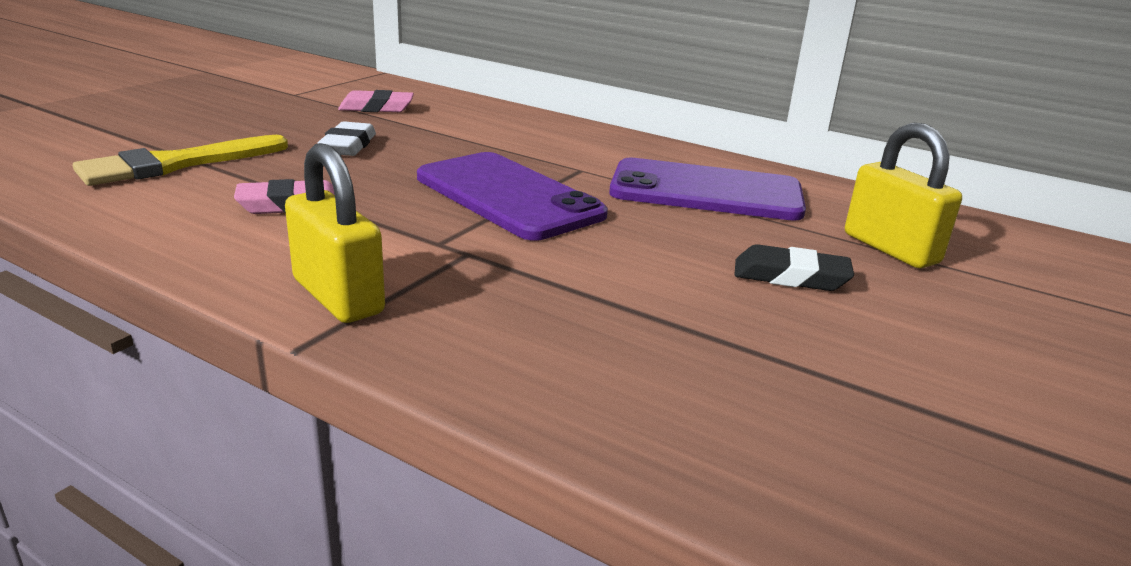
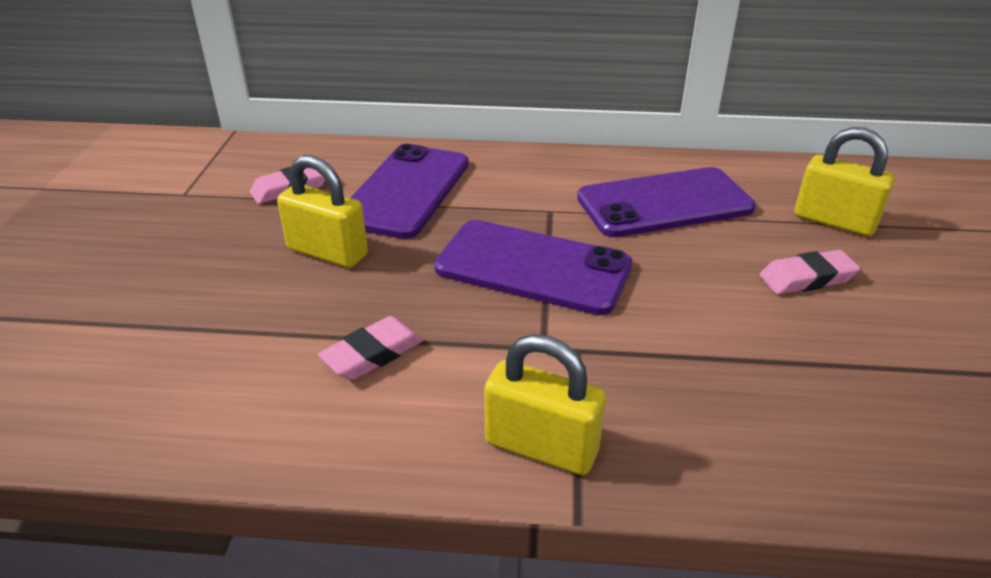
camera: 25 degrees left, 10 degrees up
(176, 164) = (194, 342): yellow brush -> none
(348, 146) = (327, 252): white eraser -> yellow padlock
(468, 130) = (406, 191): none -> purple phone
(790, 276) = (807, 278): black eraser -> pink eraser

